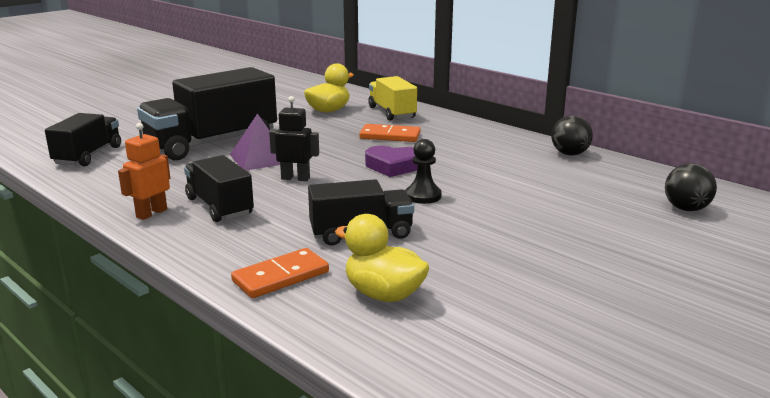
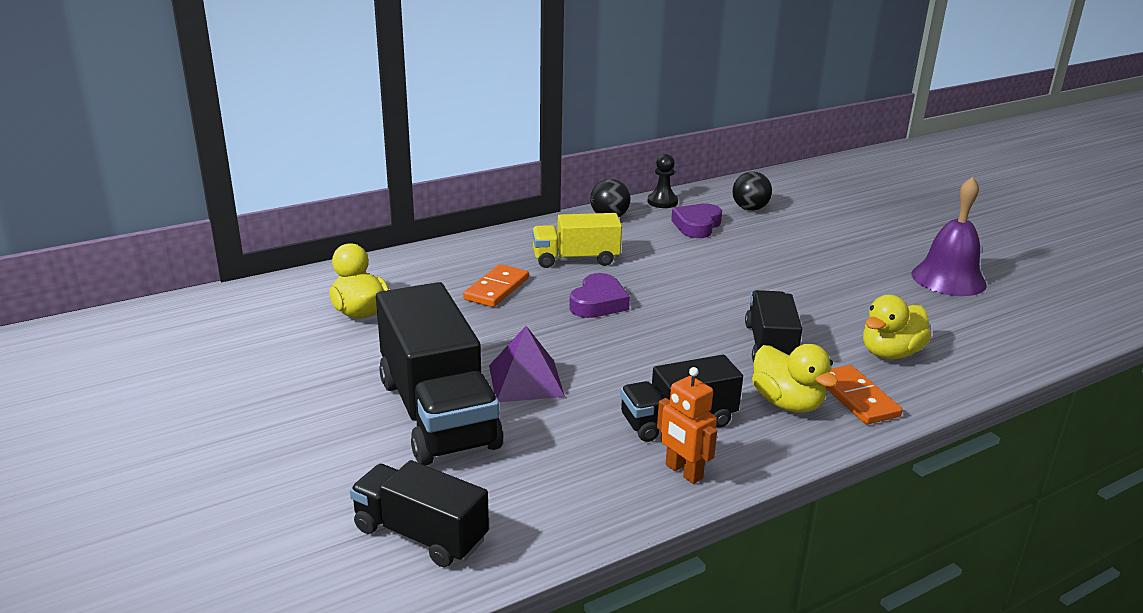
camera: 75 degrees left, 5 degrees up
(260, 245) = (787, 403): none -> yellow duck
(295, 178) = (608, 364): black robot -> none
(392, 112) = (406, 274): yellow truck -> yellow truck (575, 259)
(423, 196) = (688, 302): black pawn -> black pawn (662, 202)
(600, 188) = (697, 226): none -> purple heart
(631, 338) = (948, 279): none -> purple bell

